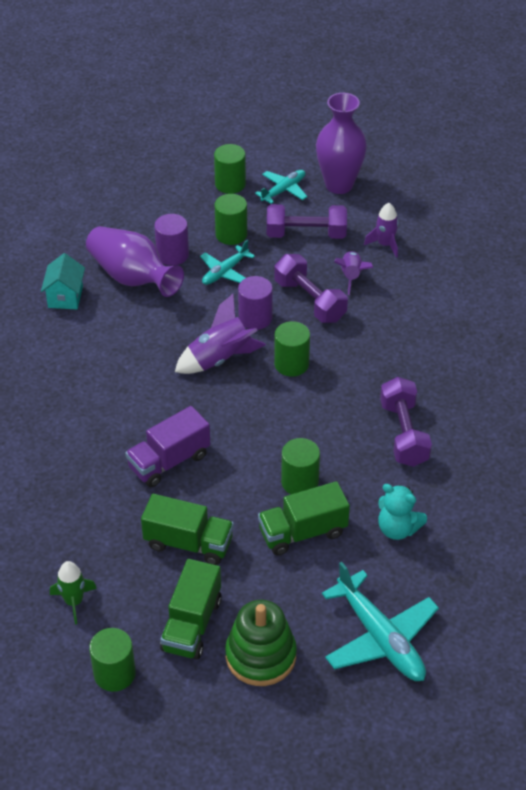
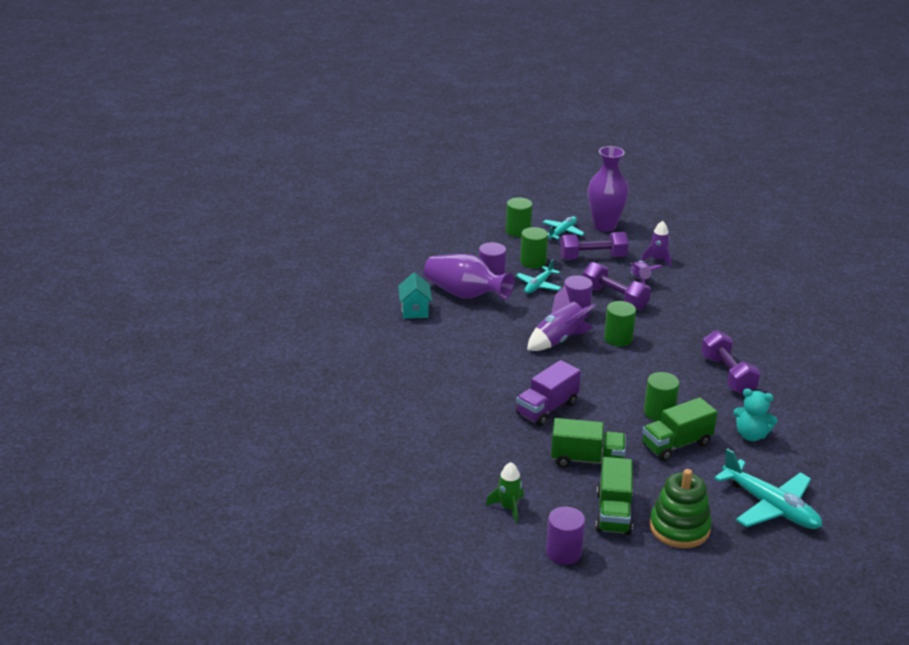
camera: 10 degrees left, 15 degrees down
(114, 673) = (563, 552): green cylinder -> purple cylinder

